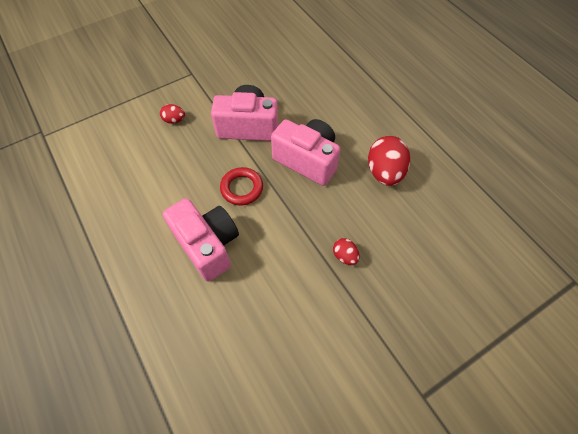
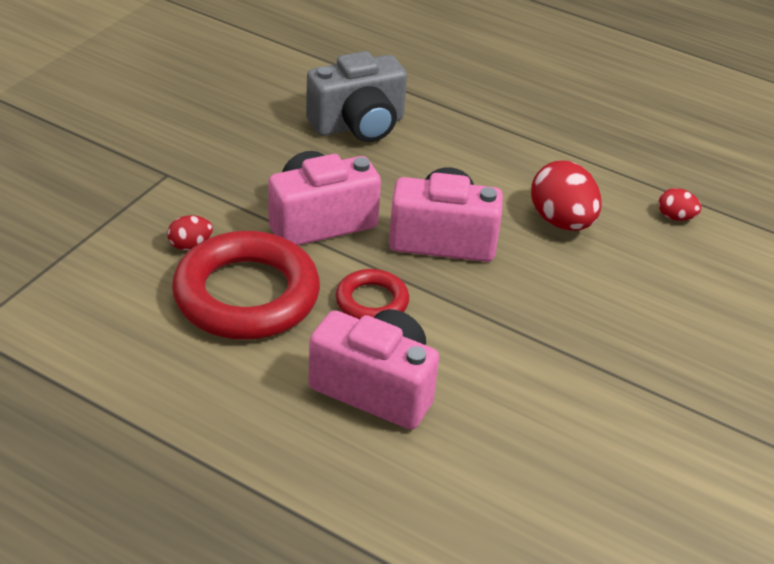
camera: 30 degrees left, 20 degrees down
(181, 160) = (246, 295): none -> red ring
(308, 71) = (358, 125): none -> grey camera
(344, 256) = (581, 335): red egg -> red egg (675, 217)

